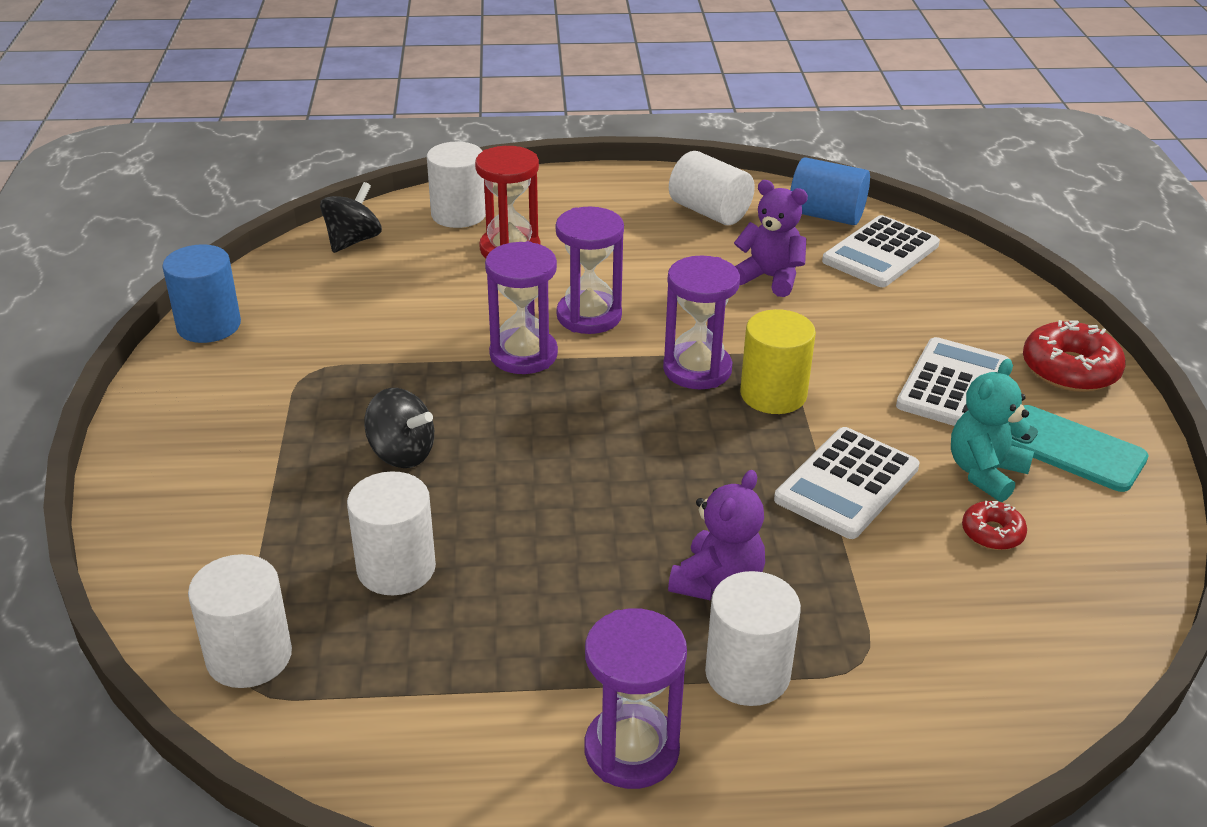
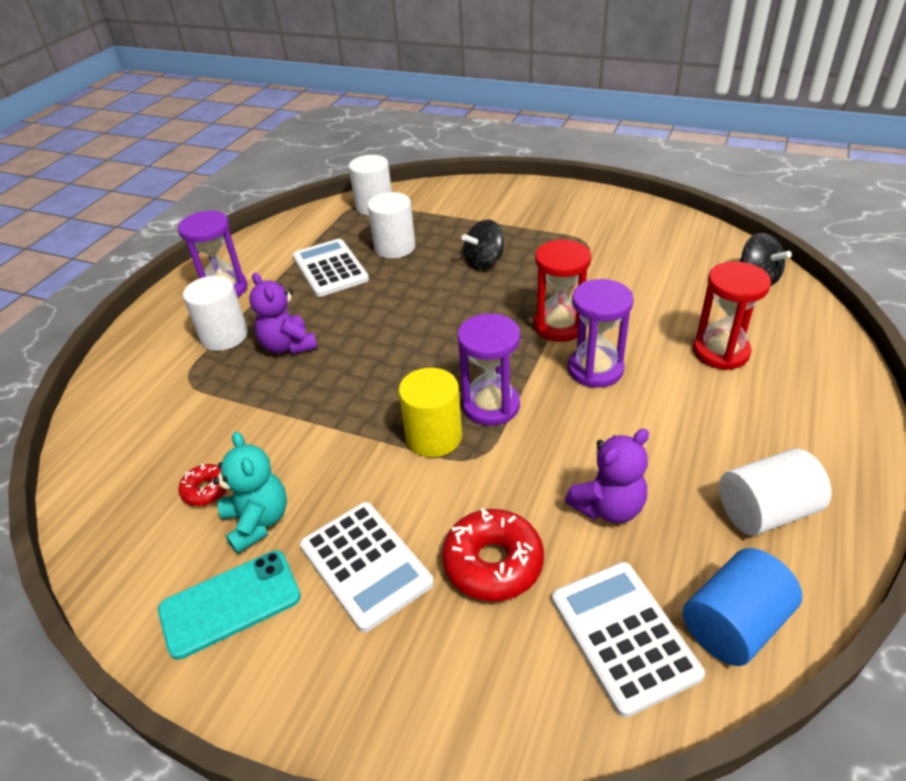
camera: 120 degrees right, 5 degrees up
(209, 325) = (658, 214): blue cylinder -> none
(458, 214) = (794, 336): white cylinder -> none
(523, 355) = (559, 326): purple hourglass -> red hourglass
(847, 484) = (313, 435): white calculator -> white calculator (330, 268)
(1070, 369) = (320, 689): red donut -> red donut (493, 563)

